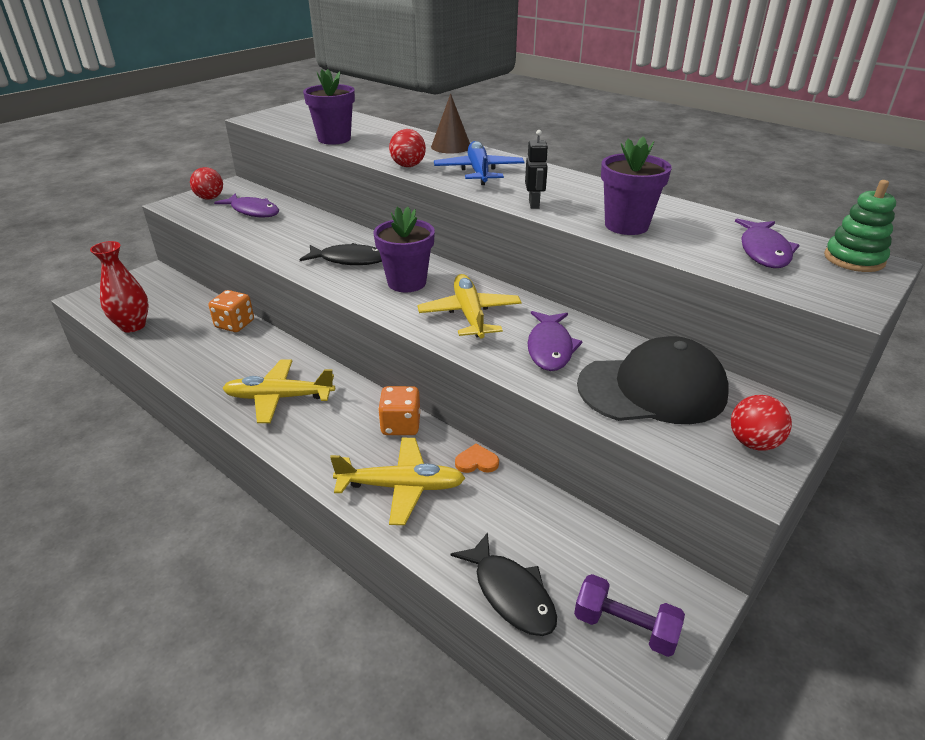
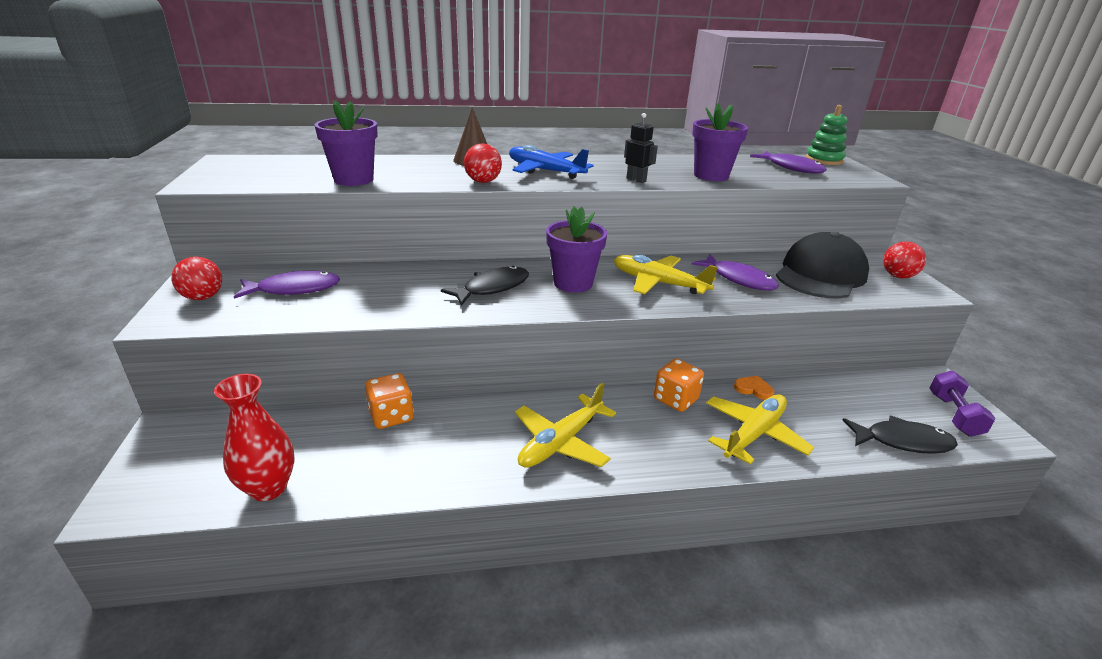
camera: 50 degrees left, 5 degrees down
(476, 462) = (753, 389): orange heart -> orange heart turned 75 degrees clockwise
(625, 627) = (953, 415): purple dumbbell -> purple dumbbell turned 60 degrees counterclockwise

